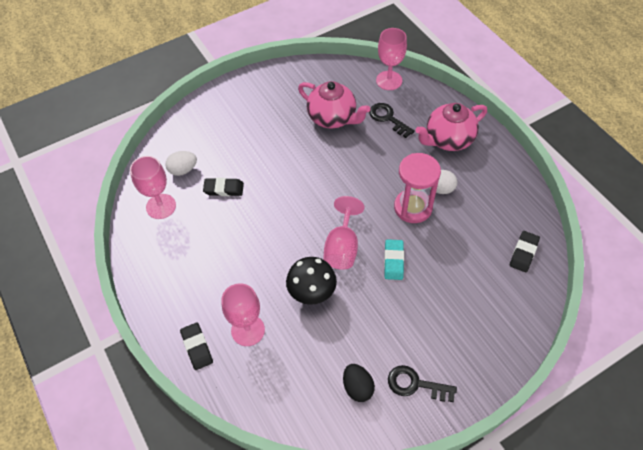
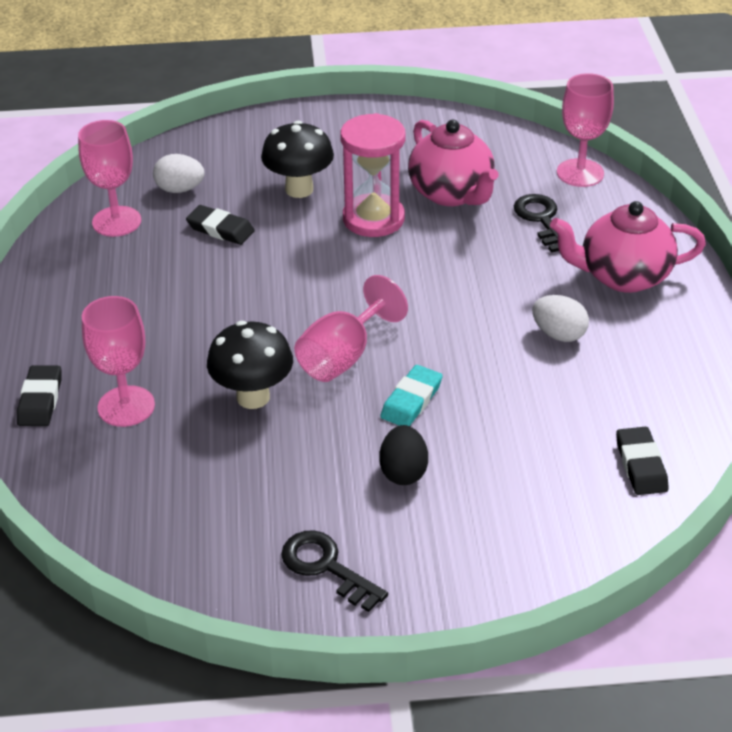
camera: 25 degrees right, 15 degrees down
(250, 145) = (299, 189): none -> black mushroom
(357, 387) = (233, 536): black egg -> black egg (403, 472)
(413, 207) = (495, 344): pink hourglass -> pink hourglass (373, 219)
(523, 253) = (641, 465): black eraser -> black eraser turned 60 degrees counterclockwise

